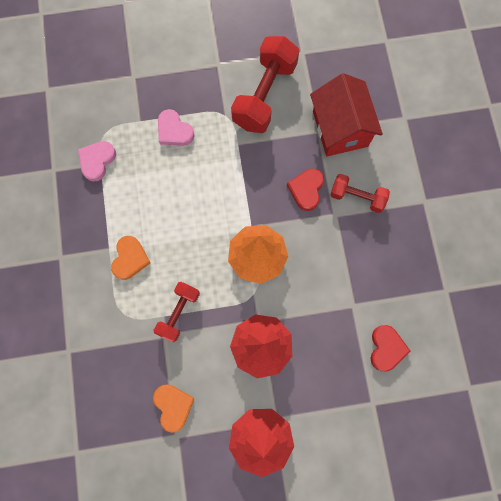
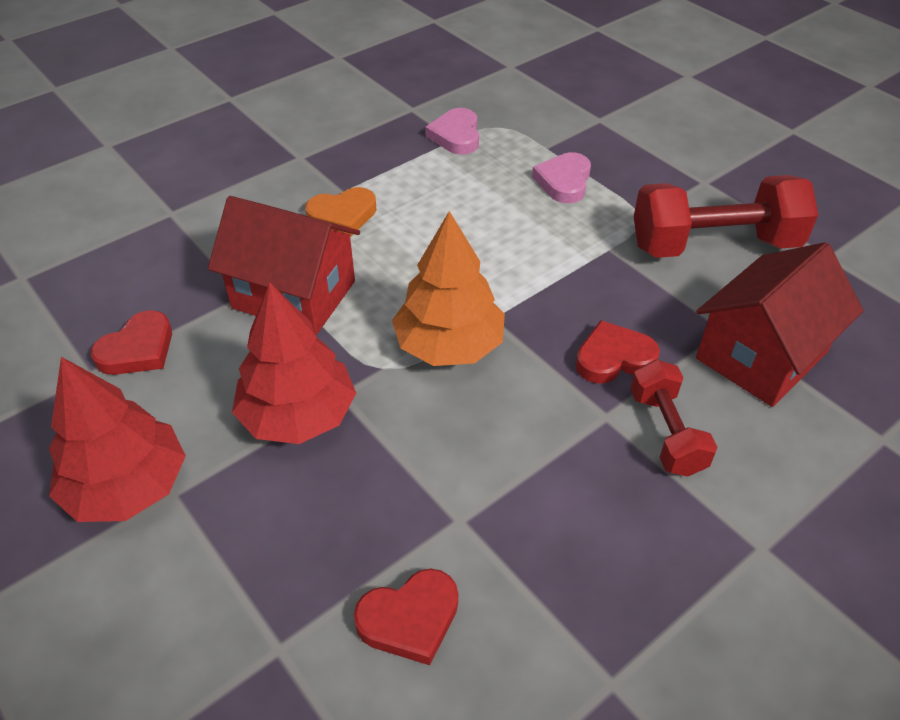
camera: 60 degrees right, 30 degrees down
(97, 161) = (456, 136): pink heart -> pink heart turned 90 degrees counterclockwise
(173, 406) = (138, 349): orange heart -> red heart
(179, 312) = (294, 294): red dumbbell -> red house

